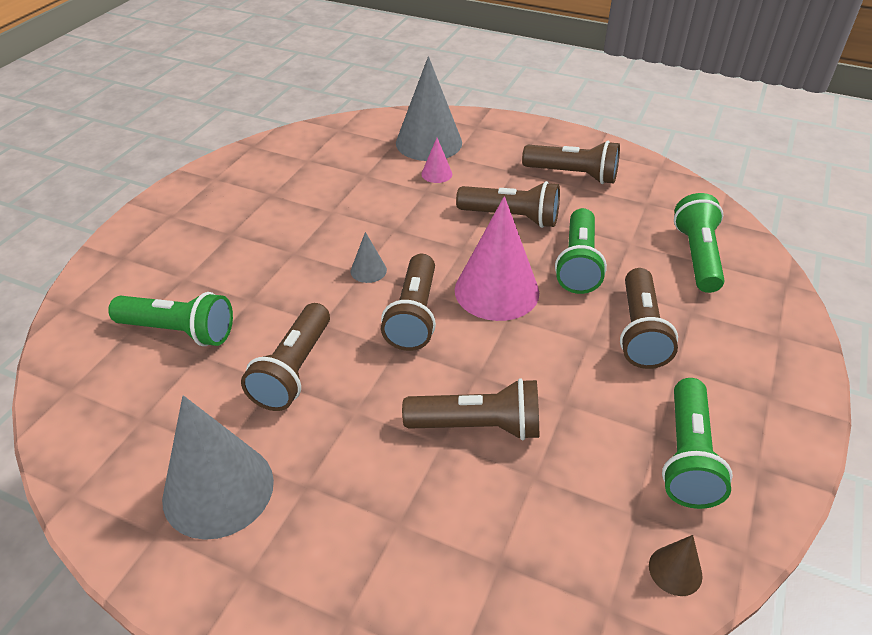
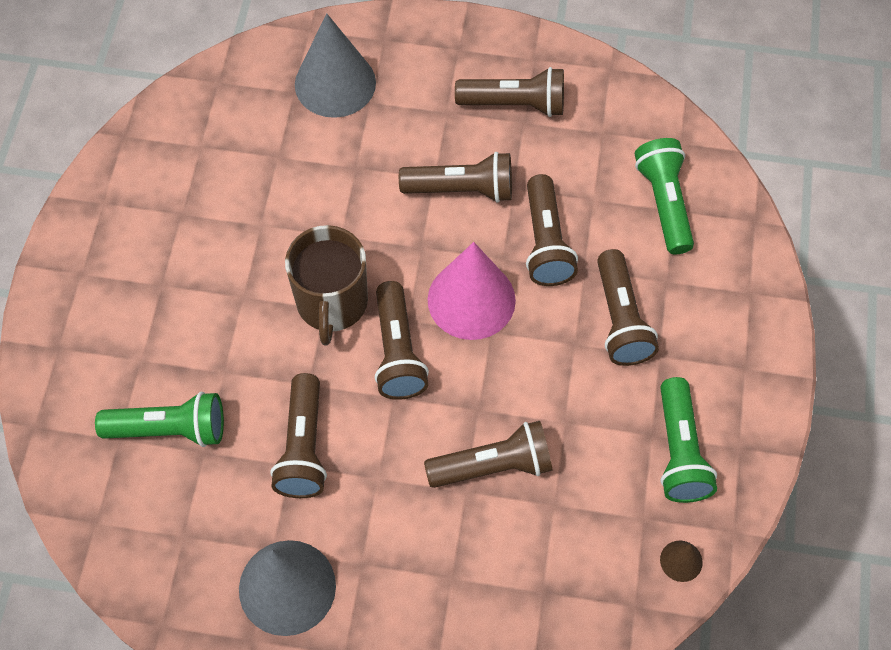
camera: 15 degrees left, 20 degrees up
(368, 270) = (332, 303): grey cone -> brown mug
(436, 174) = (360, 137): pink cone -> none
(578, 264) = (545, 242): green flashlight -> brown flashlight

